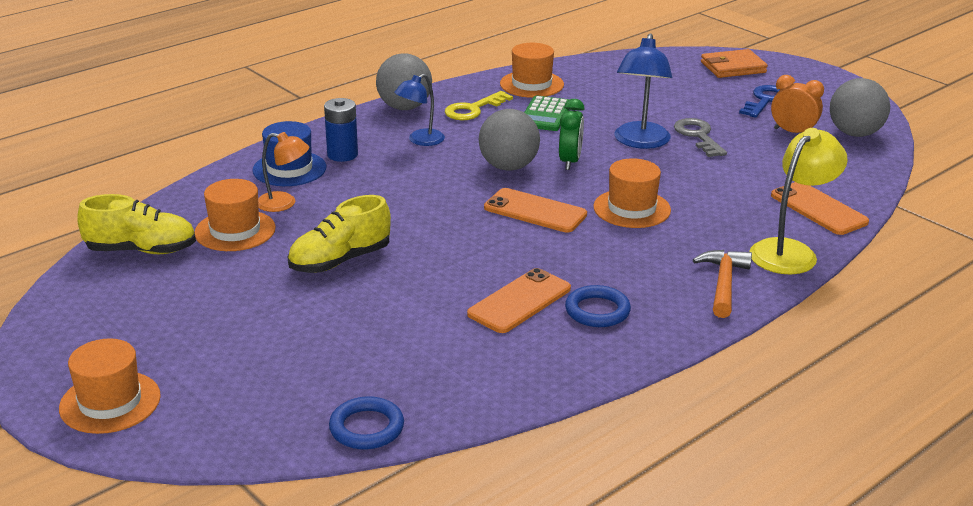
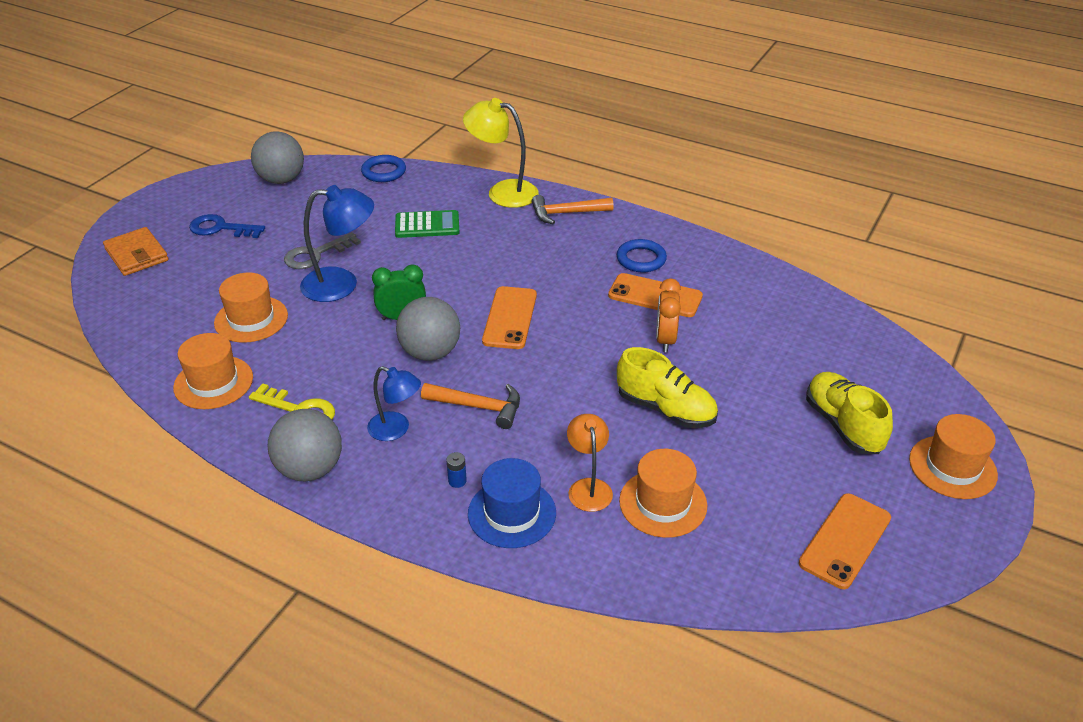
camera: 110 degrees left, 10 degrees up
(141, 250) = (745, 561): yellow shoe -> yellow shoe (843, 425)
(342, 155) = (457, 481): blue battery -> blue battery, size x0.49
(366, 428) = (854, 326): blue ring -> blue ring (384, 172)
(419, 176) = (479, 407): none -> orange hammer
(545, 115) = (296, 355): green calculator -> green calculator (427, 225)
(632, 208) = (476, 268): orange hat -> orange hat (251, 319)
(793, 132) = (289, 208): orange clock -> orange clock (665, 340)
(818, 209) = (429, 186): orange phone -> orange phone (845, 540)

